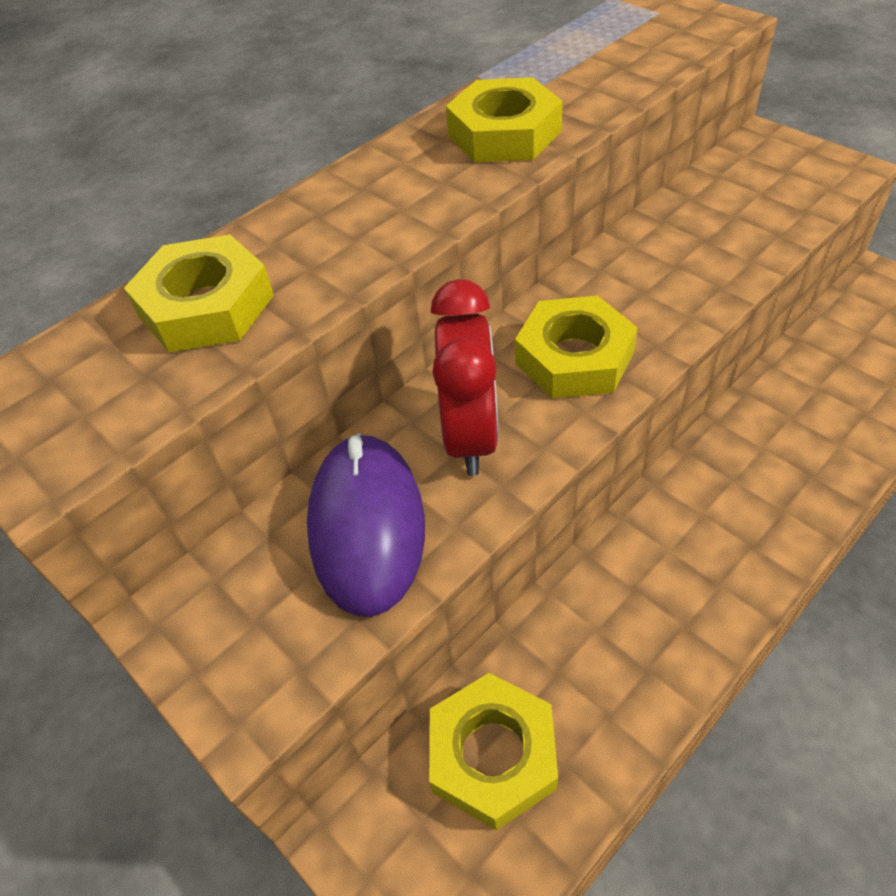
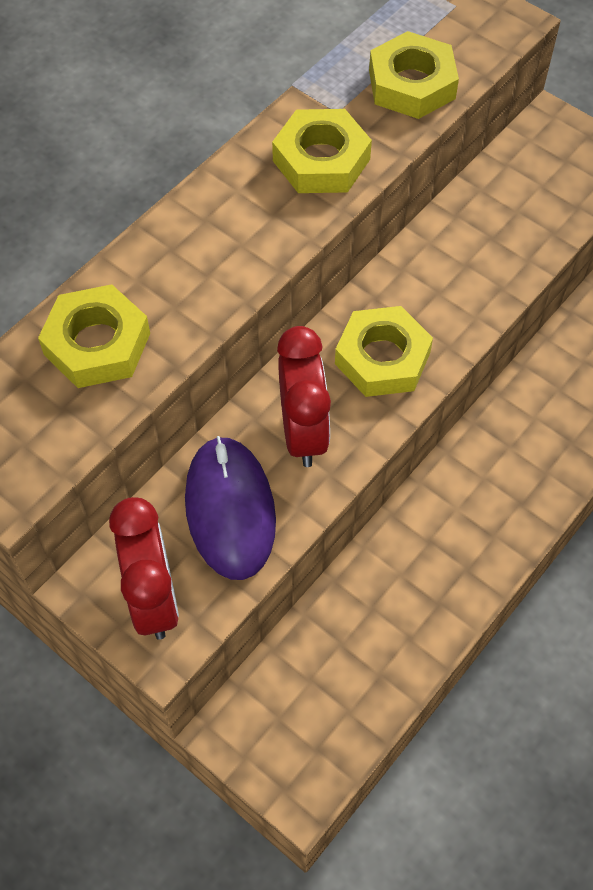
camera: 10 degrees left, 10 degrees up
(247, 637) = (153, 598): none -> red clock
(493, 755) = (327, 670): yellow nut -> yellow nut (412, 84)

